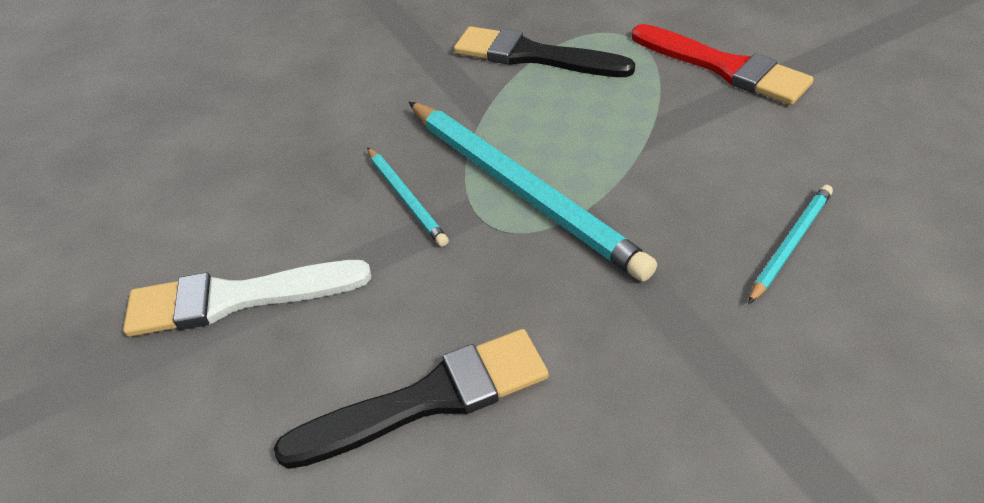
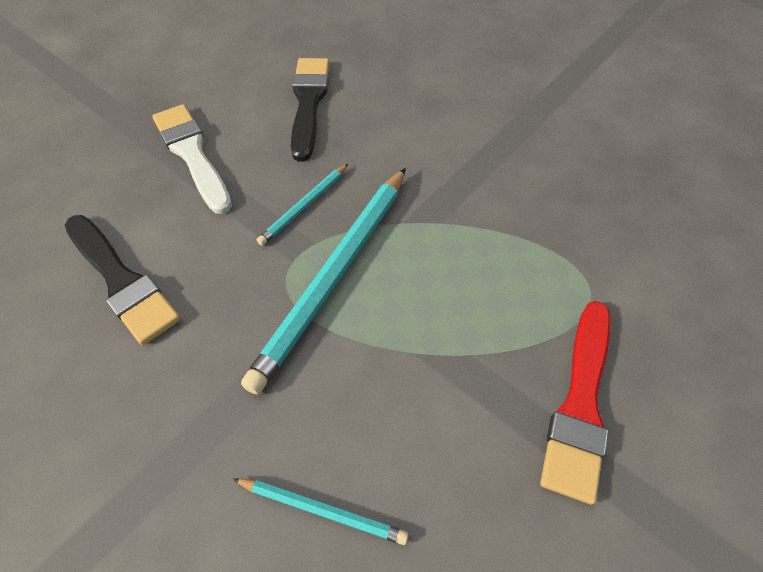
camera: 65 degrees right, 10 degrees up
(534, 56) = (517, 234): black brush -> black brush (308, 103)

